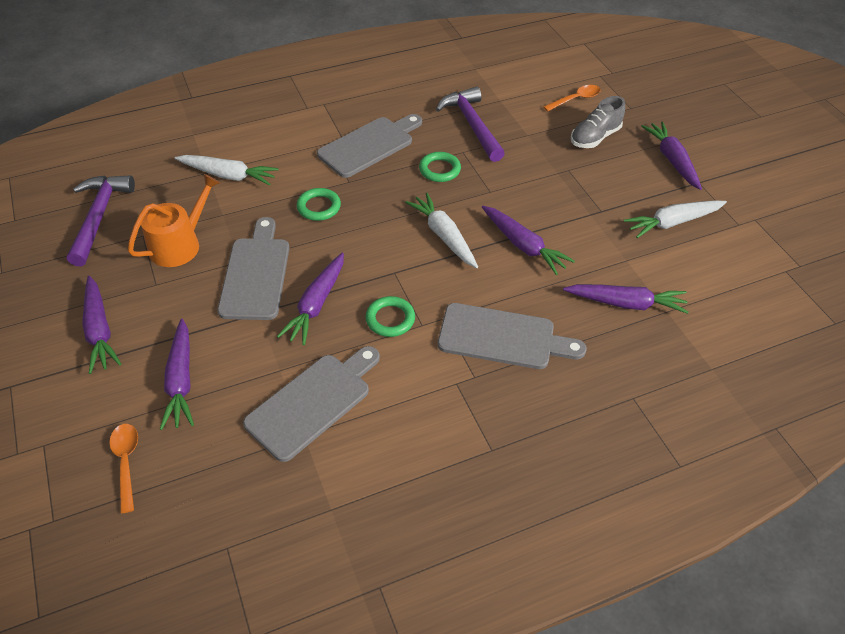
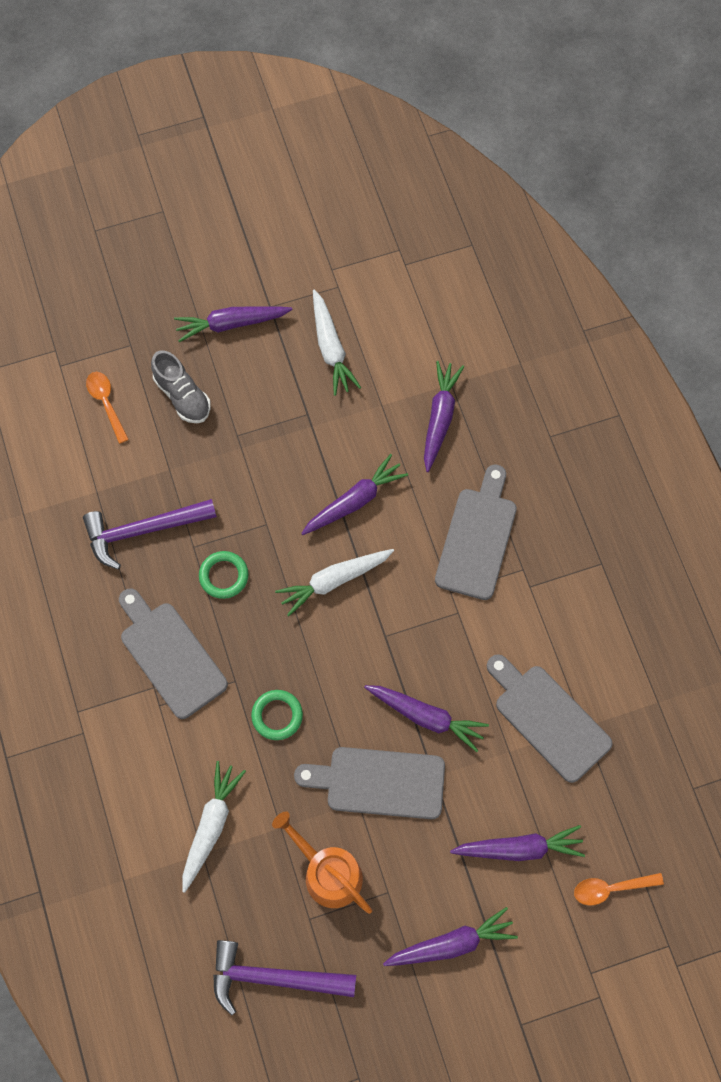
camera: 85 degrees left, 20 degrees up
(390, 319) = (449, 643): green ring -> none

